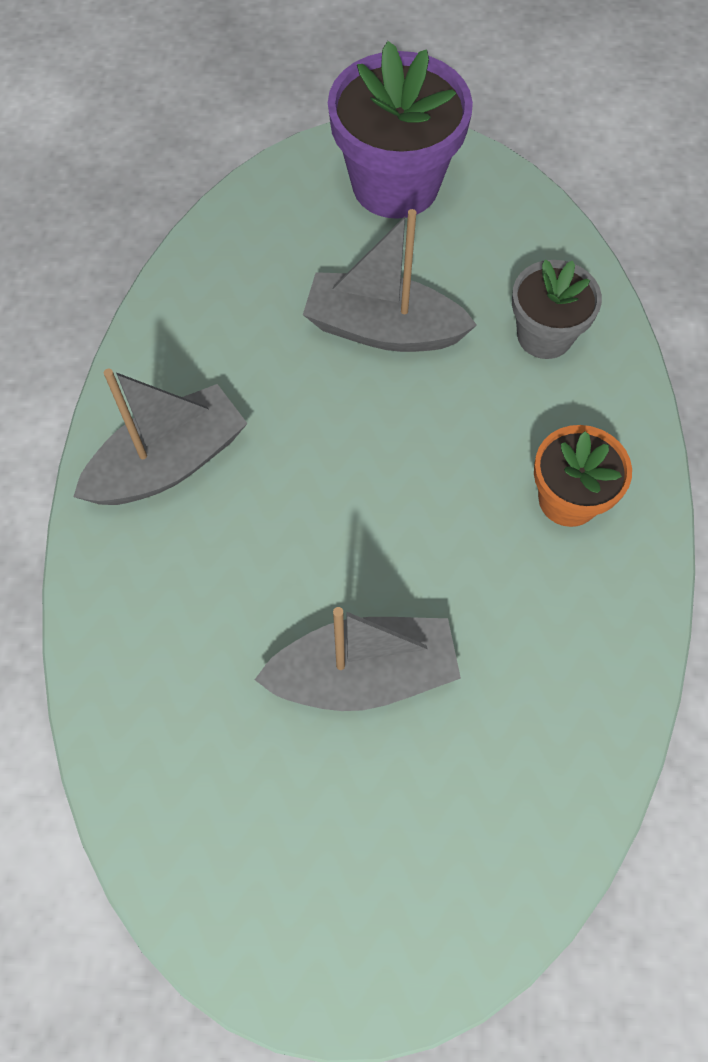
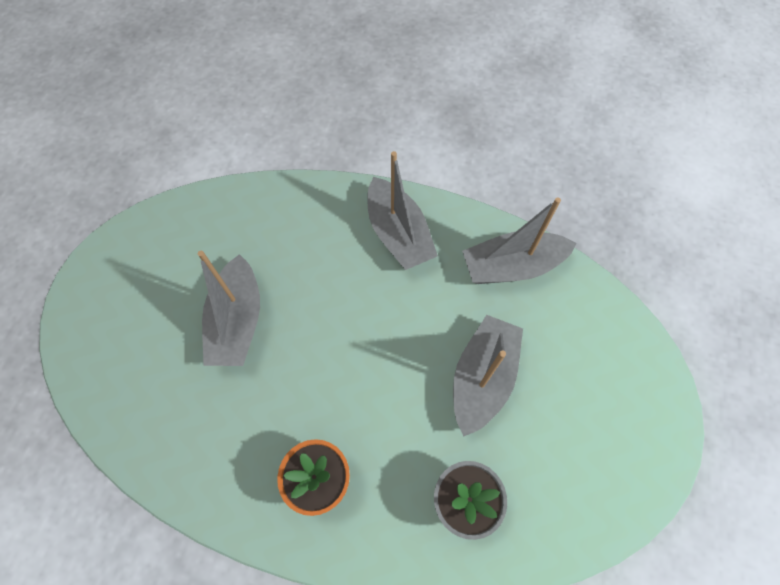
camera: 100 degrees right, 0 degrees up
(207, 307) = (512, 266): none -> grey boat
(395, 184) = (622, 413): purple flower pot -> none

